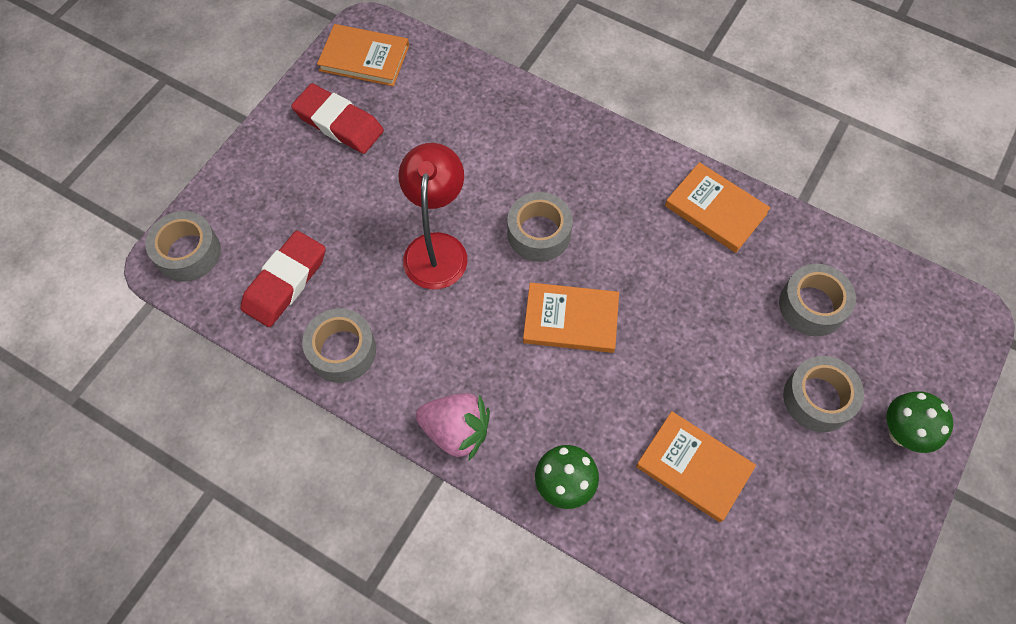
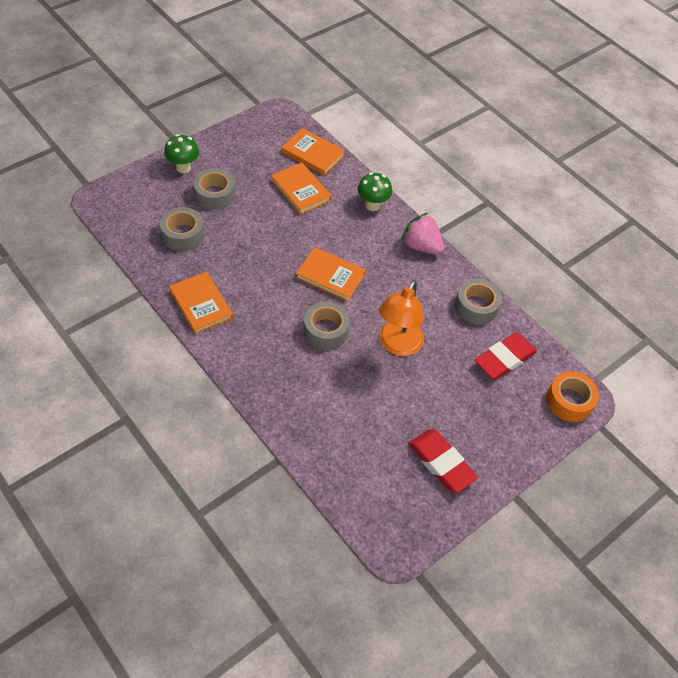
camera: 165 degrees left, 10 degrees down
(188, 252) = (569, 401): grey tape -> orange tape
(364, 58) = (404, 517): orange book -> orange book (312, 154)
(437, 248) = (397, 345): red lamp -> orange lamp

